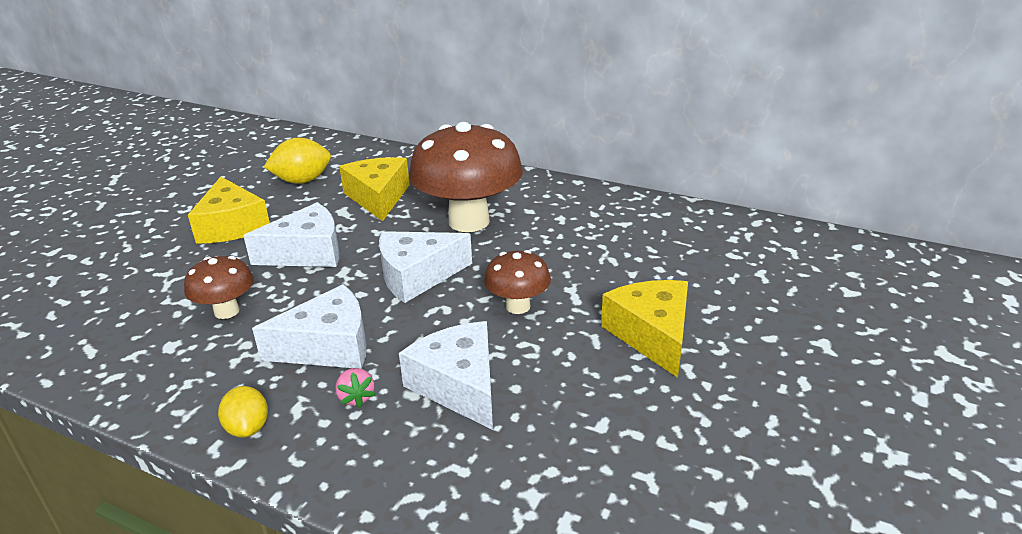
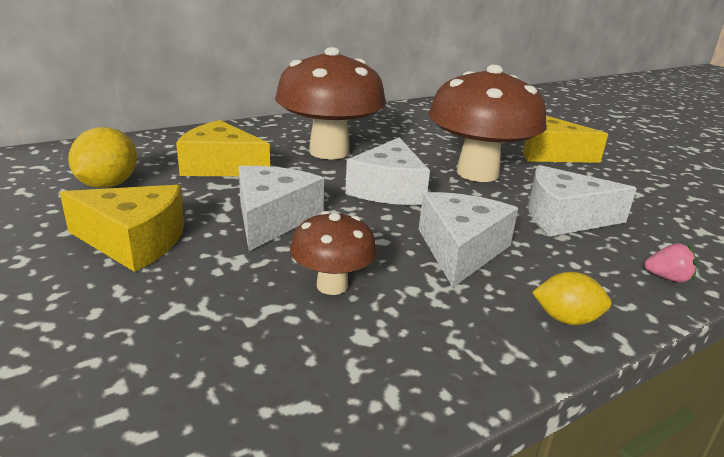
camera: 60 degrees left, 5 degrees down
(356, 397) = (552, 258): pink strawberry -> pink strawberry (667, 278)
(518, 306) = (477, 173): brown mushroom -> brown mushroom, size x1.99

